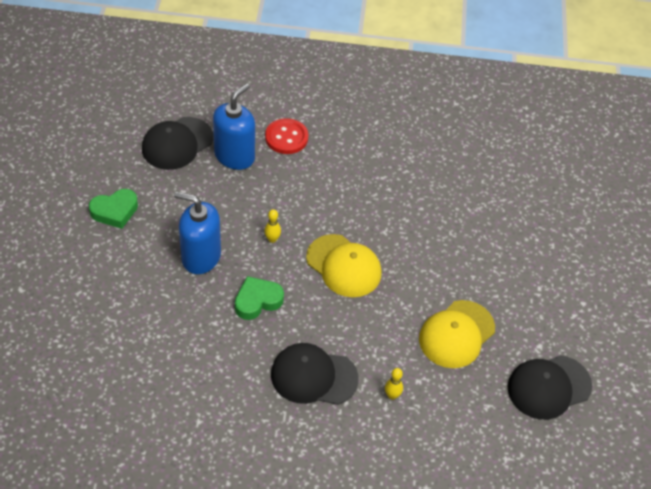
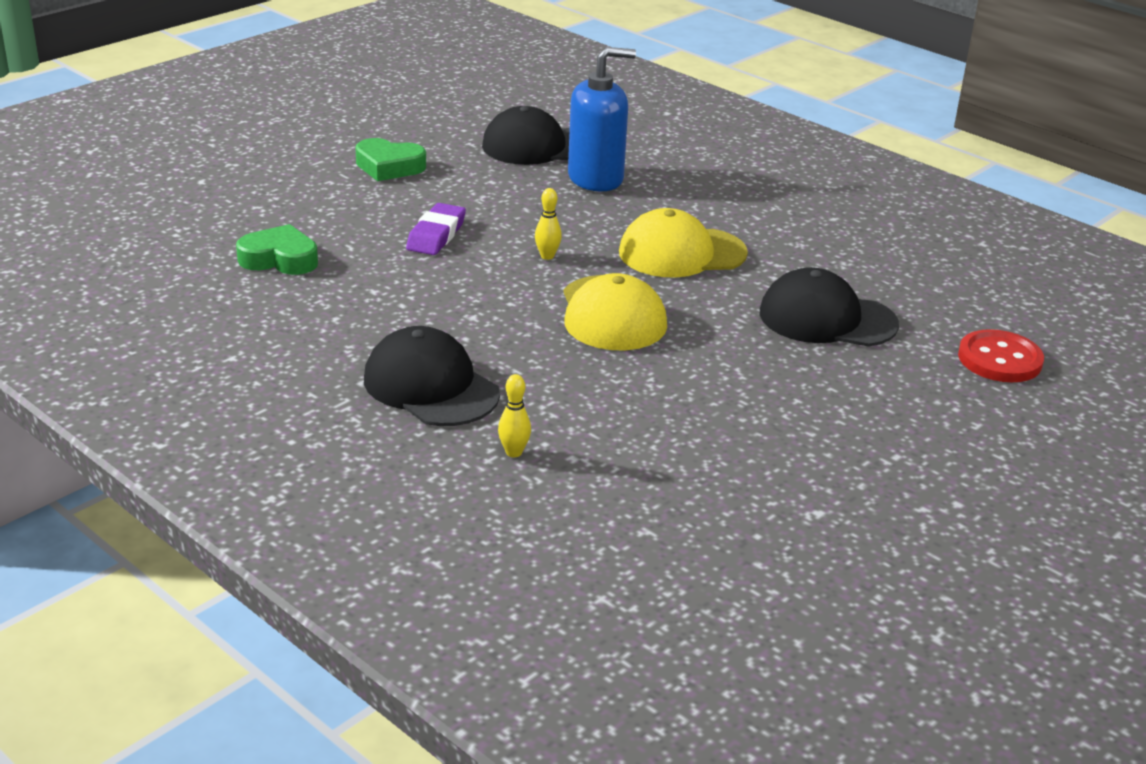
camera: 40 degrees right, 20 degrees down
(201, 257) = (436, 235): blue soap dispenser -> purple eraser
(257, 301) = (453, 295): green heart -> green heart (279, 259)
(286, 137) = (685, 188): red button -> red button (999, 359)
(456, 334) = (694, 441): yellow cap -> yellow cap (681, 253)
(548, 387) = (777, 560): black cap -> black cap (827, 319)

